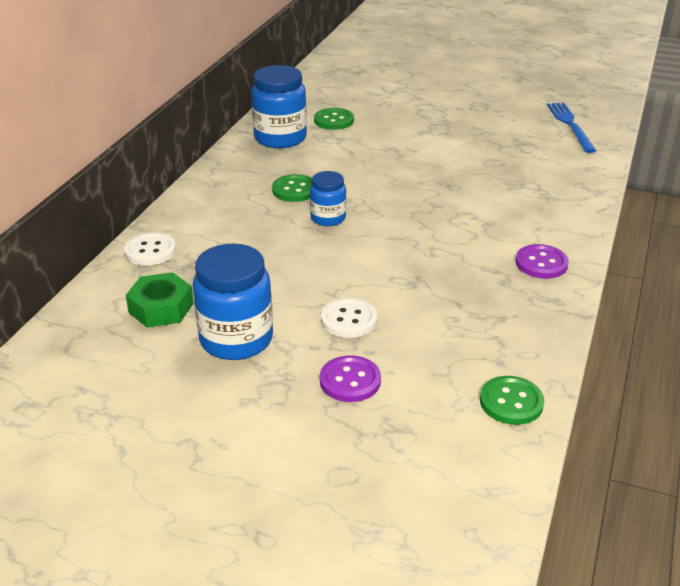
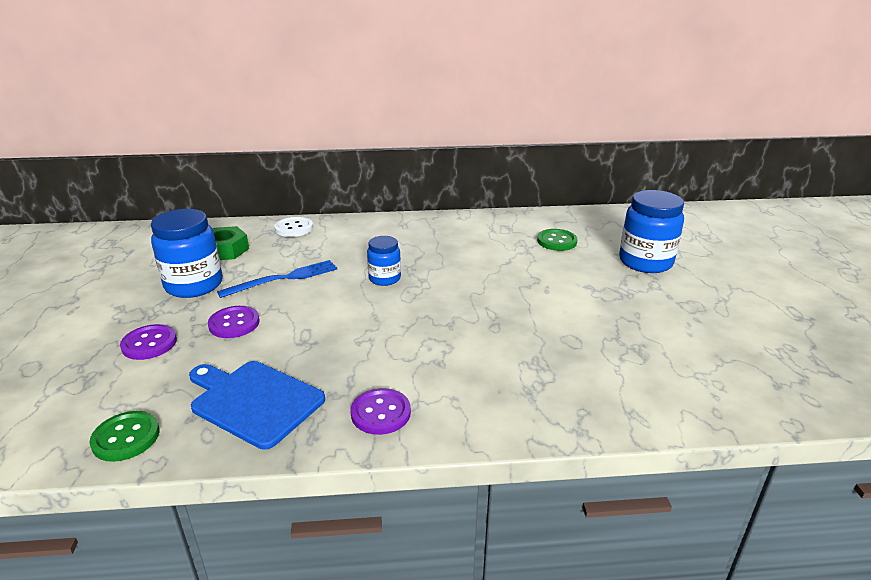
camera: 65 degrees right, 5 degrees down
(280, 138) = (498, 228): blue jar -> blue jar (645, 262)
(295, 190) = (418, 254): green button -> none
(349, 320) = (234, 323): white button -> purple button
(493, 323) = (254, 401): none -> blue cutting board
(570, 125) = (731, 378): blue fork -> blue fork (283, 279)

